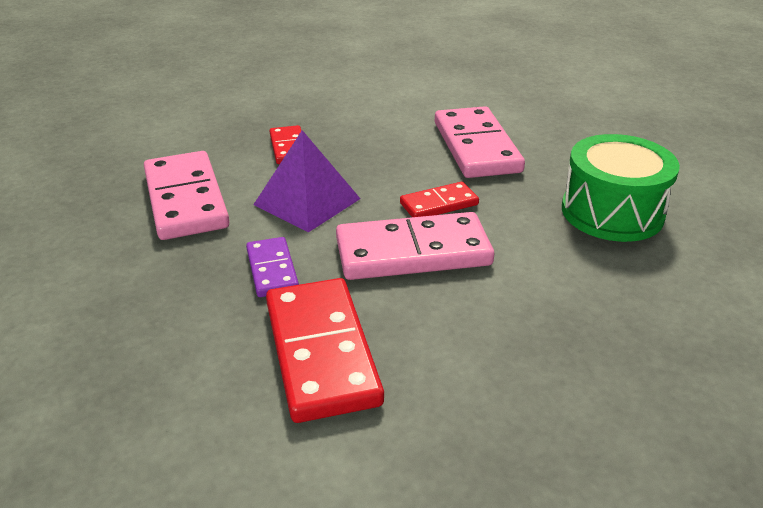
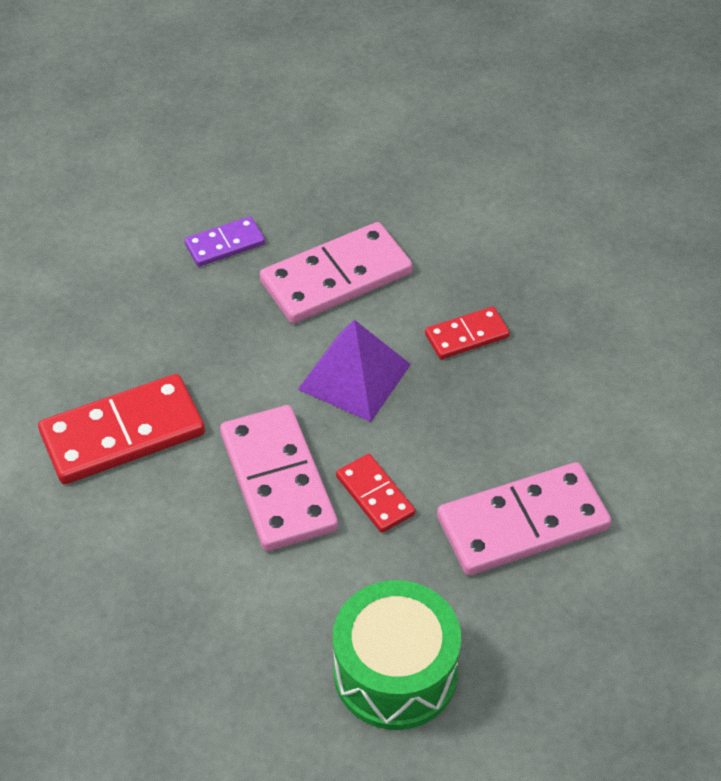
camera: 80 degrees right, 15 degrees up
(272, 270) = (230, 374): purple domino -> purple domino (225, 244)

